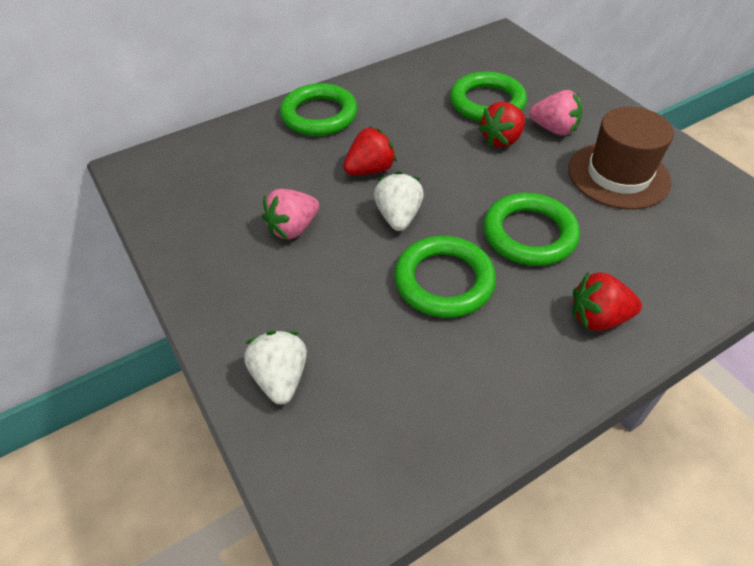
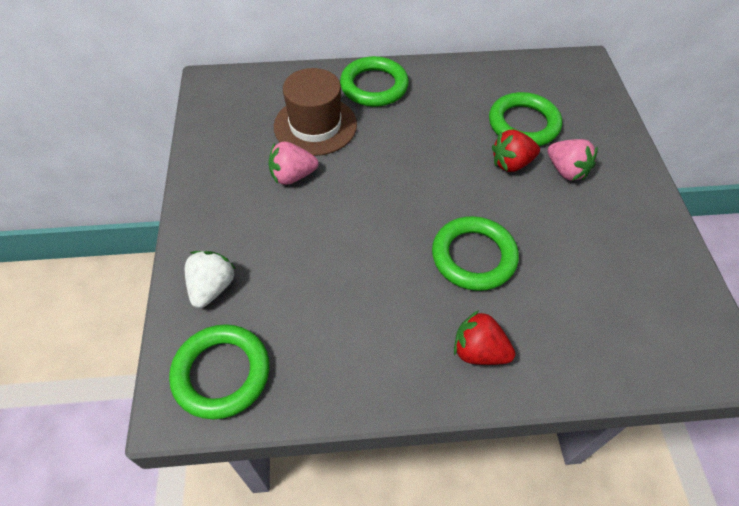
camera: 25 degrees right, 5 degrees up
(370, 170) = (382, 149): red strawberry -> none
(398, 216) = (377, 198): white strawberry -> none
(444, 281) = (376, 266): green ring -> green ring (221, 373)
(618, 175) = (593, 236): brown hat -> brown hat (315, 125)

